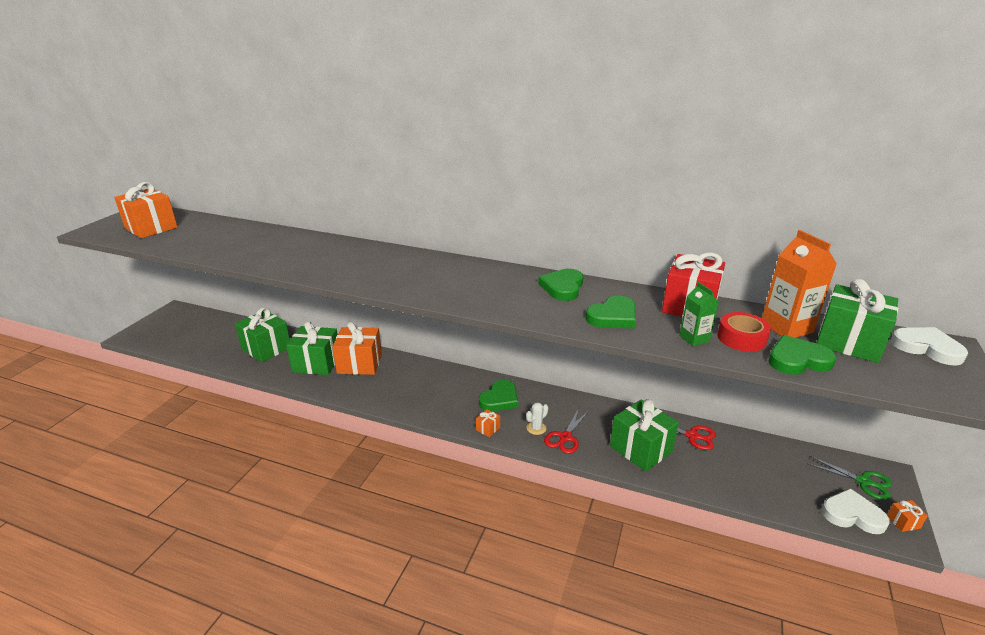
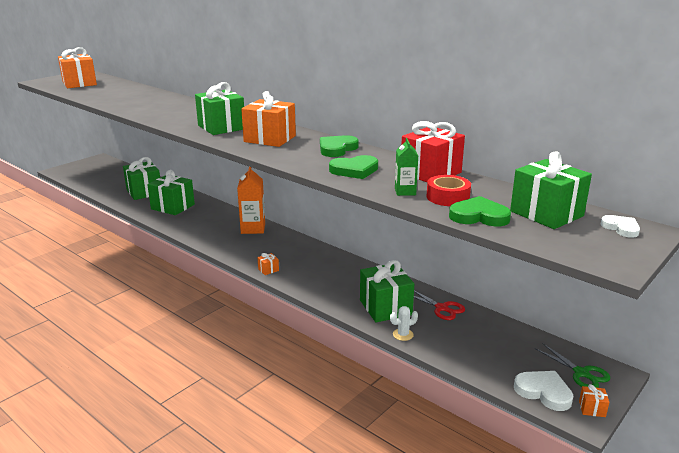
camera: 20 degrees right, 5 degrees down
(359, 364) = (204, 212): orange gift -> orange gift (270, 139)
(403, 275) = (221, 127): none -> green gift
(499, 399) = (295, 253): green heart -> none
(536, 428) = (308, 277): white cactus -> white cactus (403, 334)
(565, 437) = (326, 287): red scissors -> none
(786, 328) = (500, 197): orange carton -> orange carton (253, 228)
(927, 348) = (621, 228): white heart -> white heart, size x0.64

